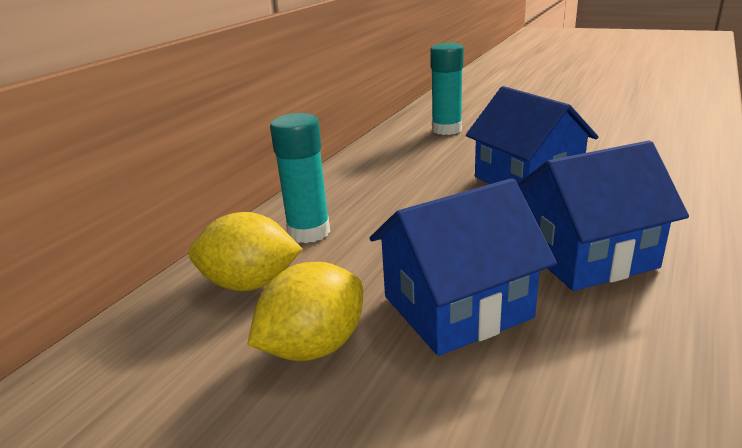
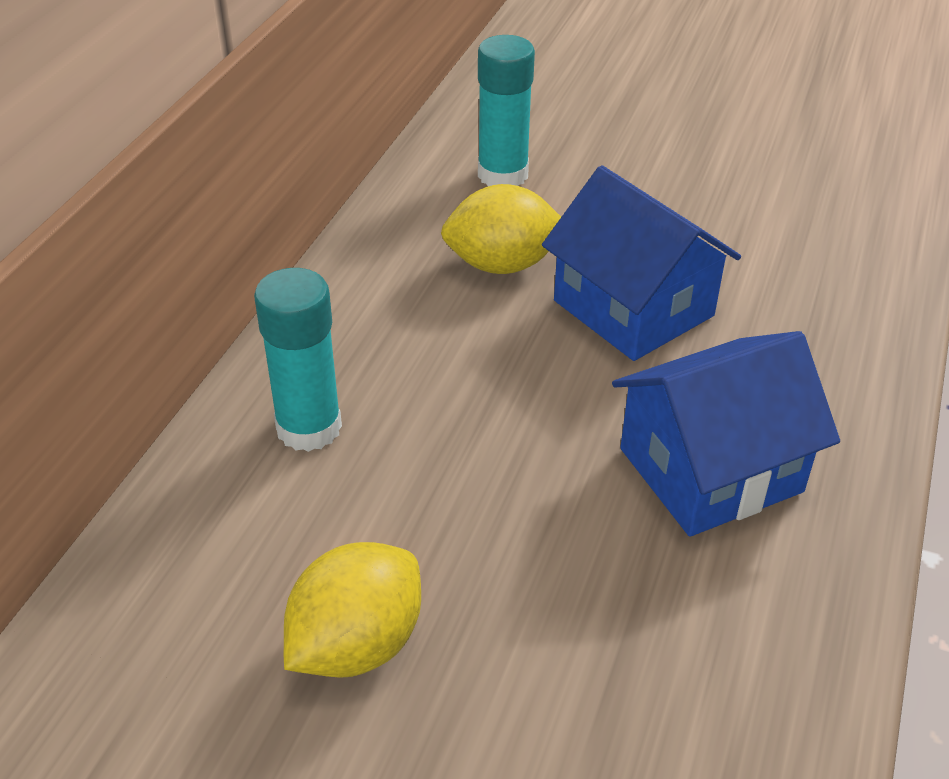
camera: 10 degrees left, 15 degrees up
(250, 284) = (242, 536): yellow lemon -> yellow lemon (502, 265)
(456, 307) = (538, 570): blue house -> none

